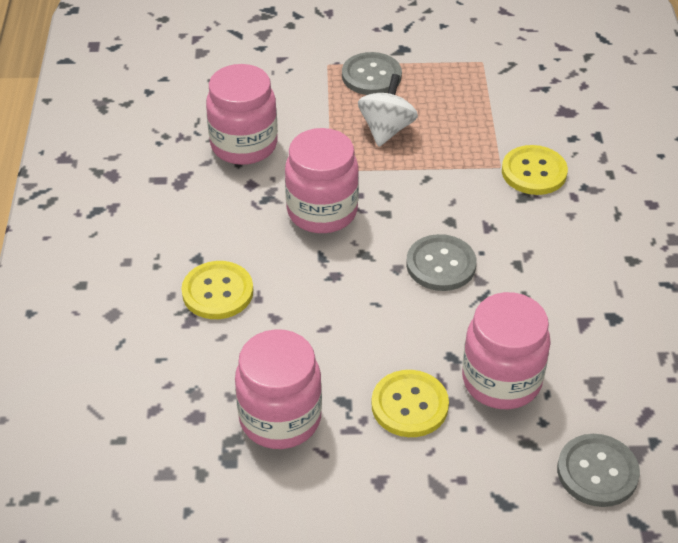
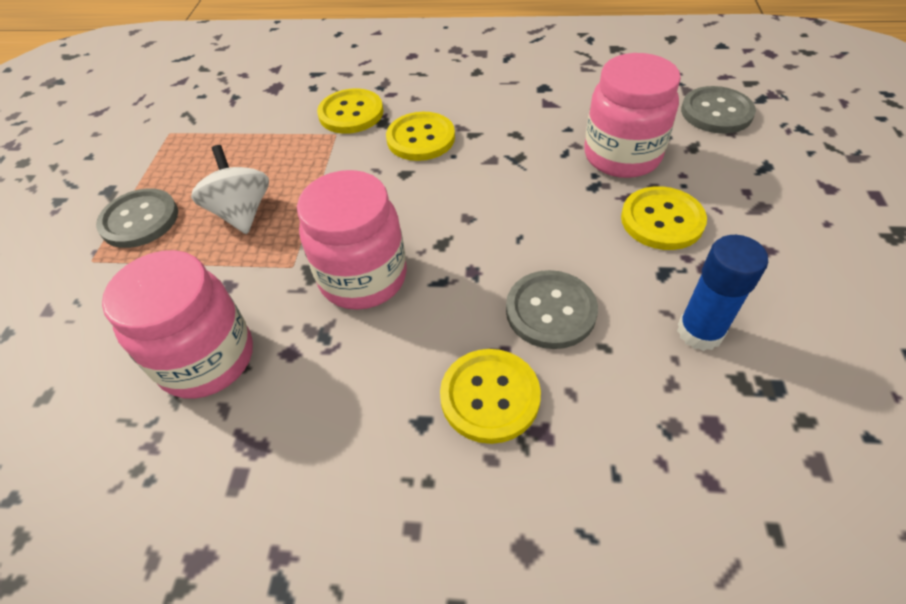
camera: 80 degrees left, 5 degrees up
(280, 418) = (699, 332): pink jar -> blue glue stick
(386, 129) = (242, 212): white spinning top -> white spinning top turned 45 degrees clockwise
(441, 264) = (467, 184): grey button -> grey button (550, 311)
(503, 226) = (421, 138): none -> yellow button

